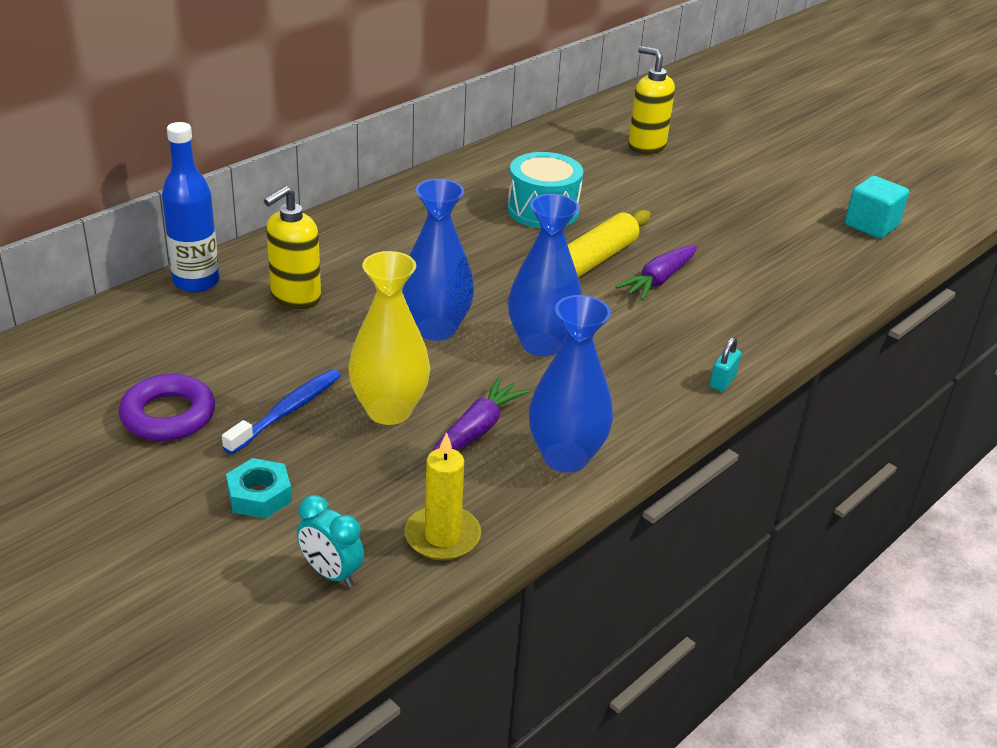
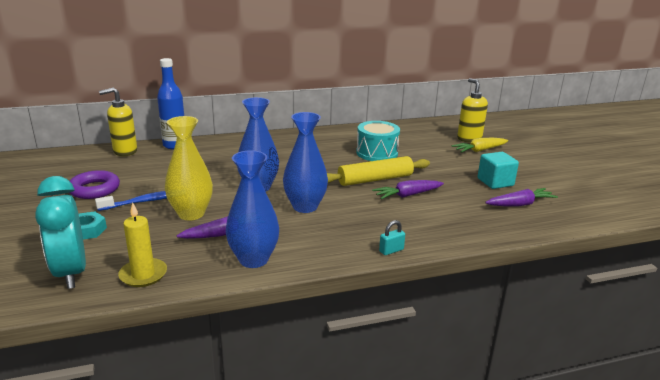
camera: 30 degrees right, 10 degrees down
(295, 297) = (209, 160): yellow soap dispenser -> yellow soap dispenser (125, 151)
(331, 573) = (71, 273): turquoise clock -> turquoise clock, size x1.85
(679, 167) = (479, 150): none -> yellow carrot
(808, 254) = (520, 204): none -> purple carrot
(871, 225) = (581, 200): turquoise cube -> turquoise cube (495, 182)

